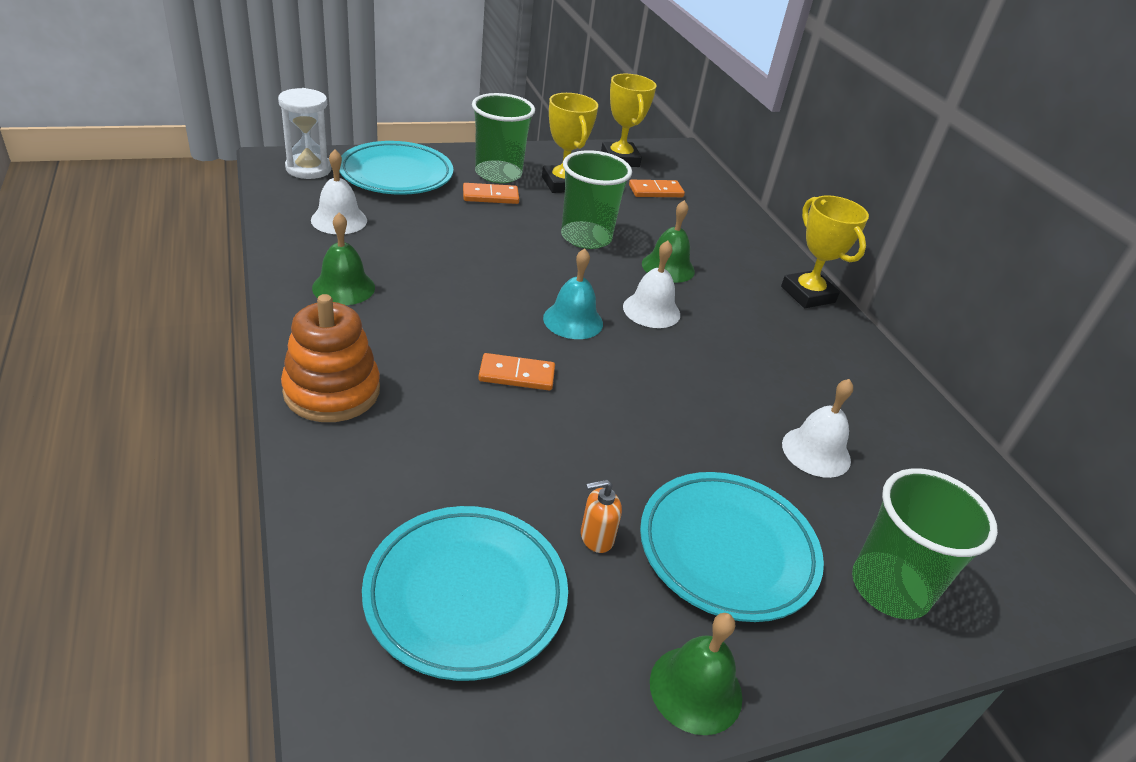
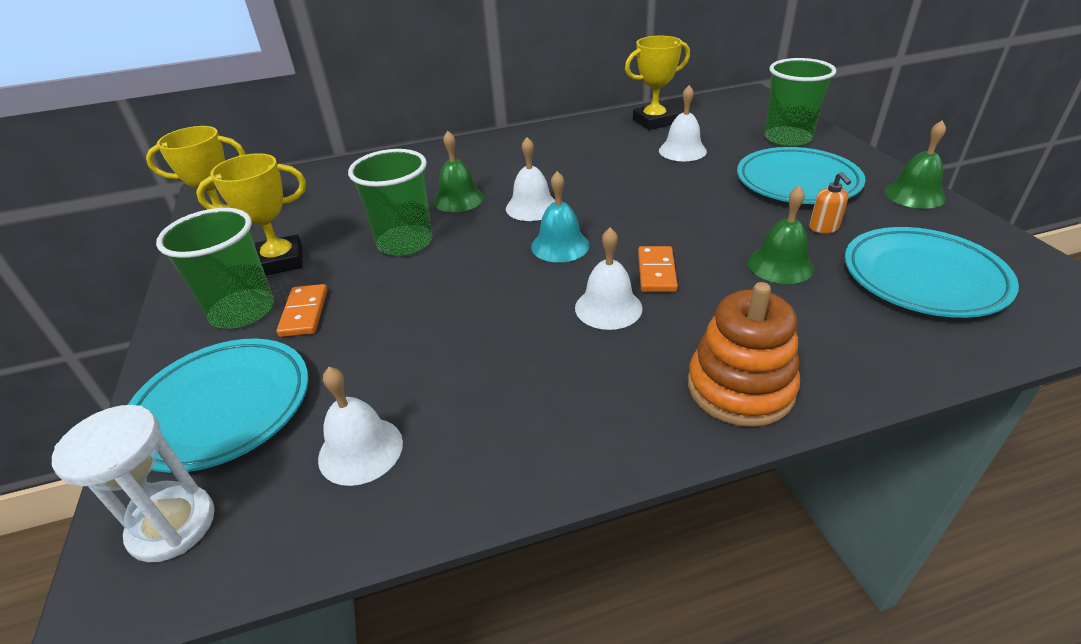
camera: 80 degrees left, 0 degrees up
(343, 287) = (538, 413): green bell -> green bell (780, 265)
(463, 336) = (608, 307): none -> white bell
(656, 191) = (308, 204): orange domino -> none
(808, 294) = (491, 143): yellow trophy -> yellow trophy (654, 122)

